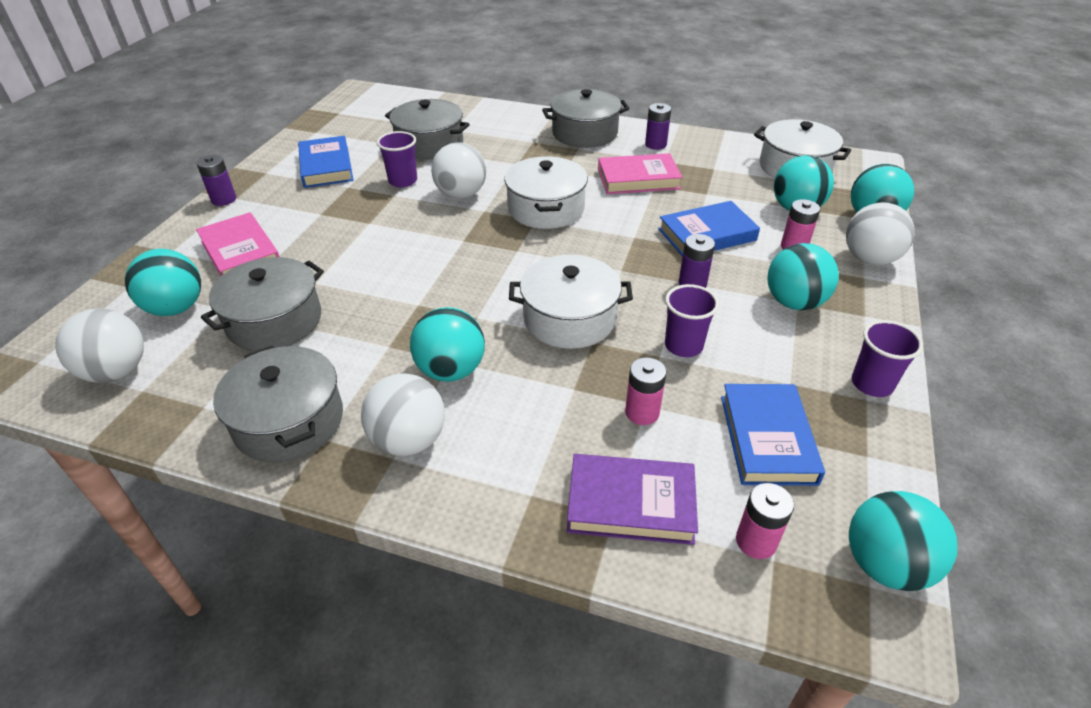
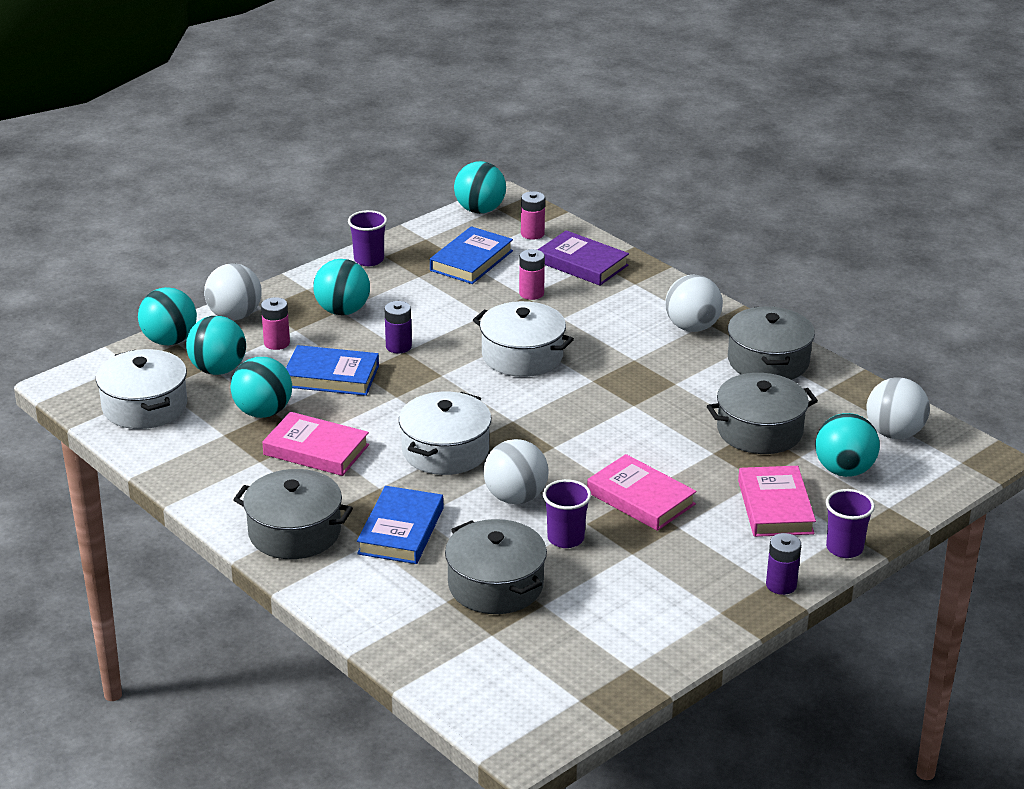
camera: 150 degrees left, 10 degrees down
(326, 167) = (643, 594): blue book -> blue book (401, 531)
(362, 223) = (640, 498): none -> pink book
(451, 370) = (638, 353): turquoise ball -> turquoise ball (263, 412)
(655, 144) = (238, 485): purple battery -> none
(683, 346) = (460, 314): purple cup -> purple cup (844, 548)

